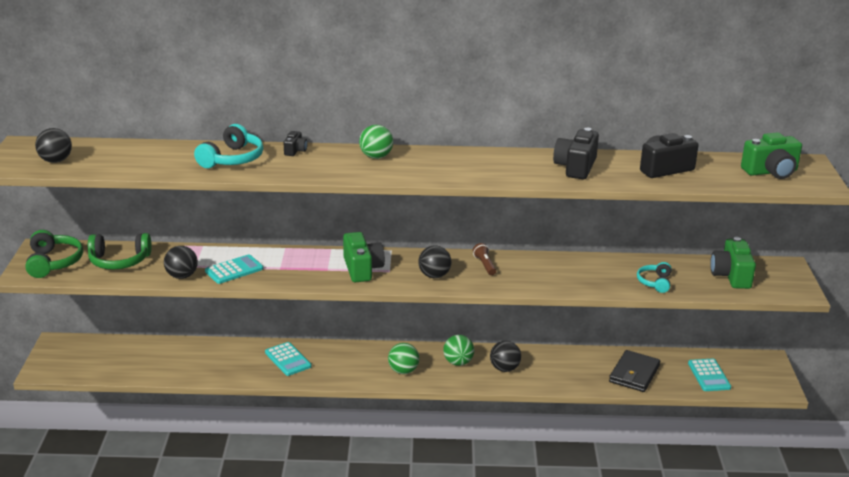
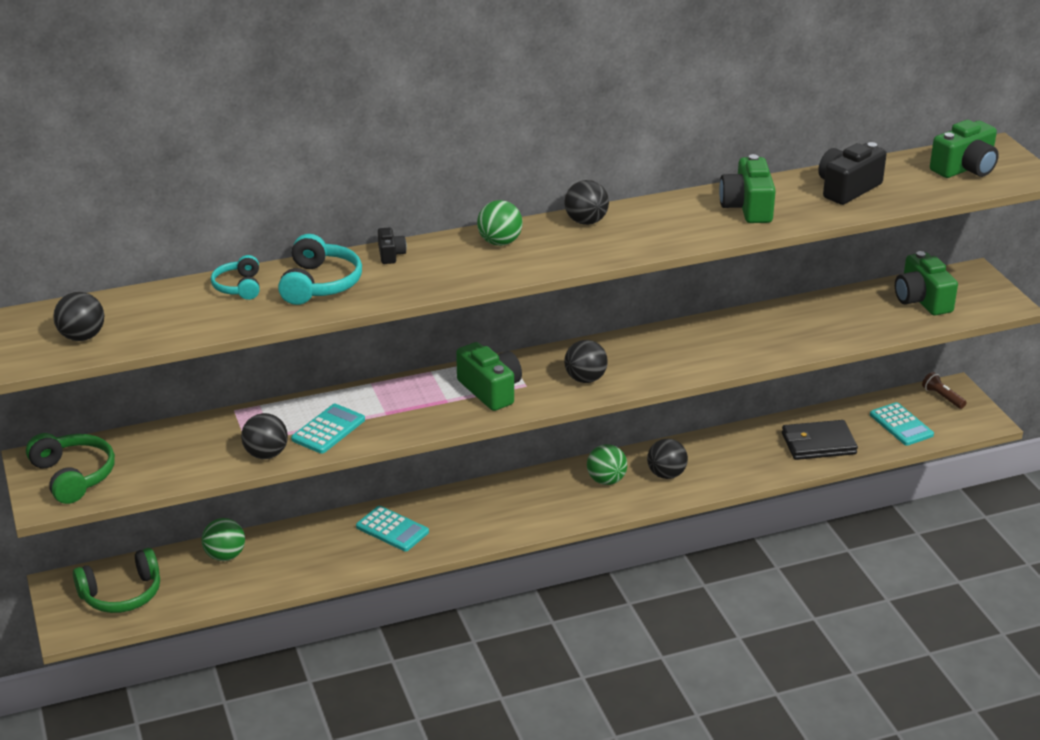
camera: 20 degrees left, 5 degrees up
(119, 261) = (163, 452): green headphones -> green headphones (122, 594)
(403, 371) = (547, 508): green ball -> green ball (225, 556)
(448, 155) = (586, 221): none -> black ball
(485, 265) = (635, 350): brown flashlight -> brown flashlight (942, 397)
(575, 167) = (747, 207): black camera -> green camera
(634, 374) = (818, 444): black wallet -> black wallet turned 75 degrees clockwise
(655, 282) = (844, 328): turquoise headphones -> turquoise headphones (239, 287)

